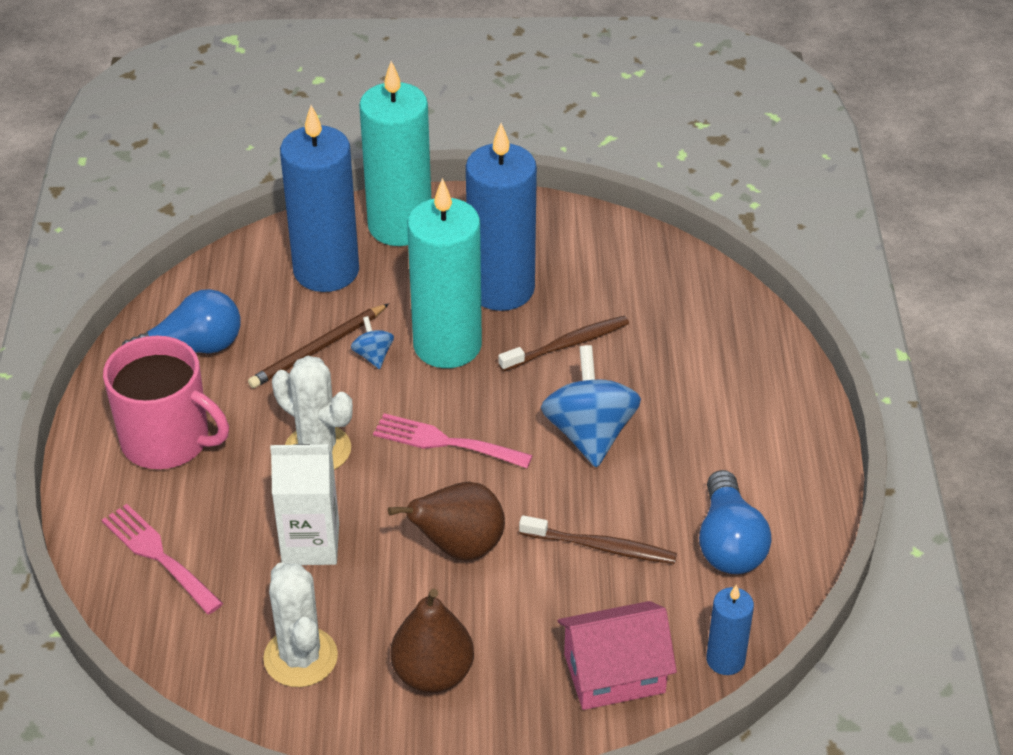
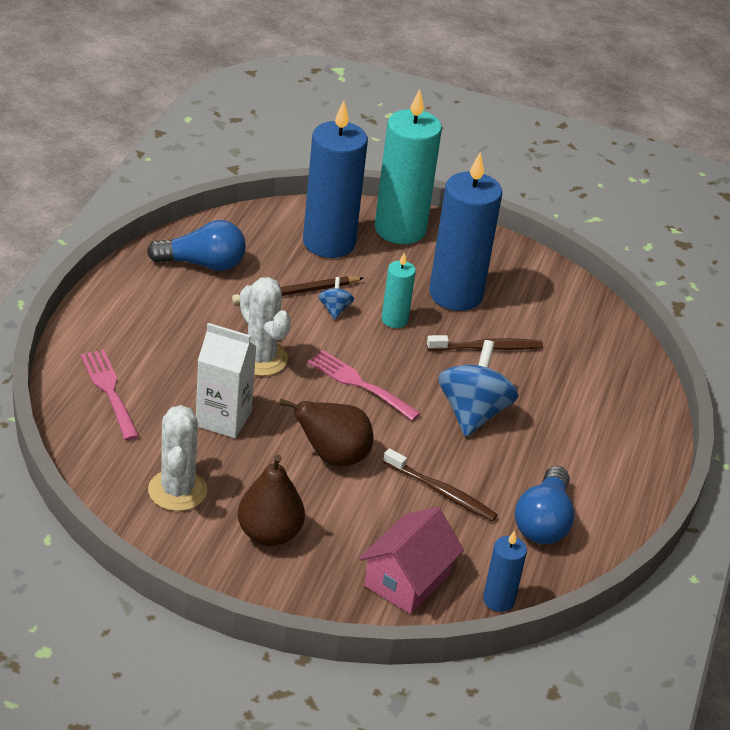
camera: 15 degrees right, 5 degrees down
(167, 440) = (154, 318): pink mug -> none
(447, 345) = (394, 320): turquoise candle -> turquoise candle, size x0.49
(614, 673) = (407, 580): pink house -> pink house turned 60 degrees counterclockwise

